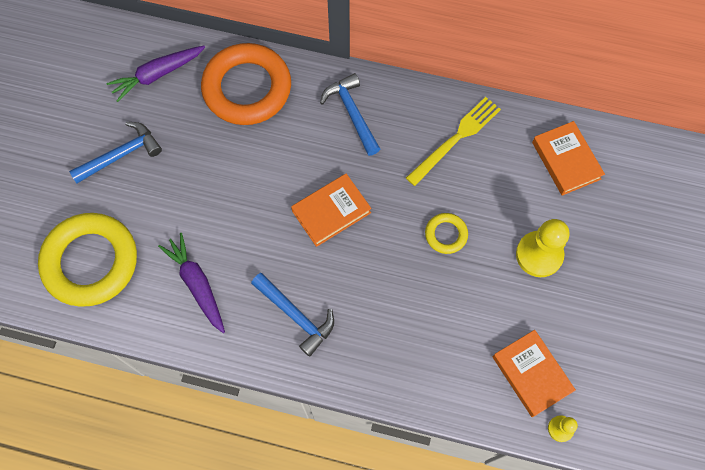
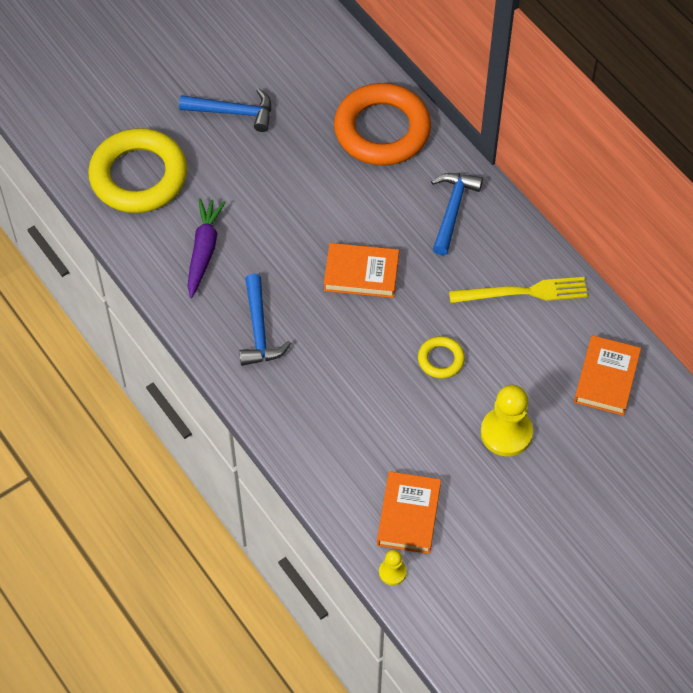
camera: 40 degrees right, 10 degrees down
(157, 75) = (318, 70): purple carrot -> none

